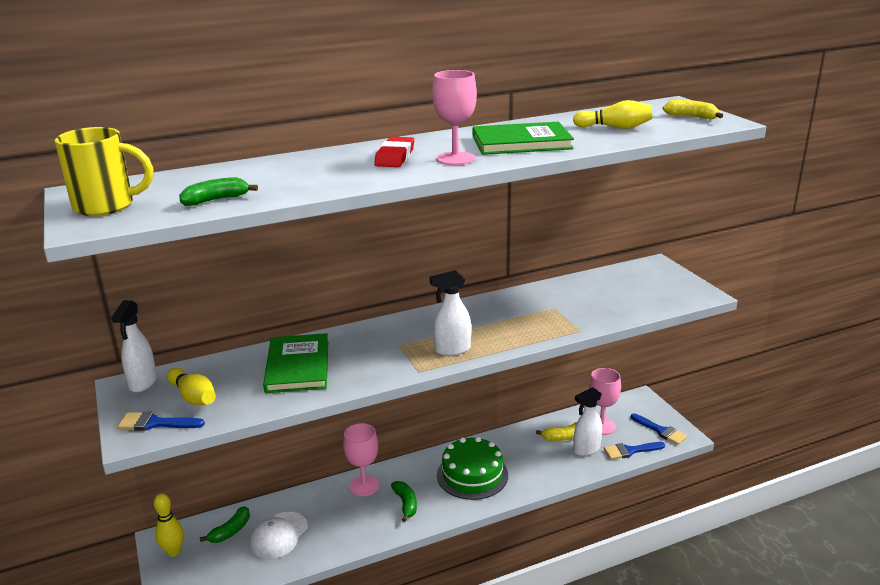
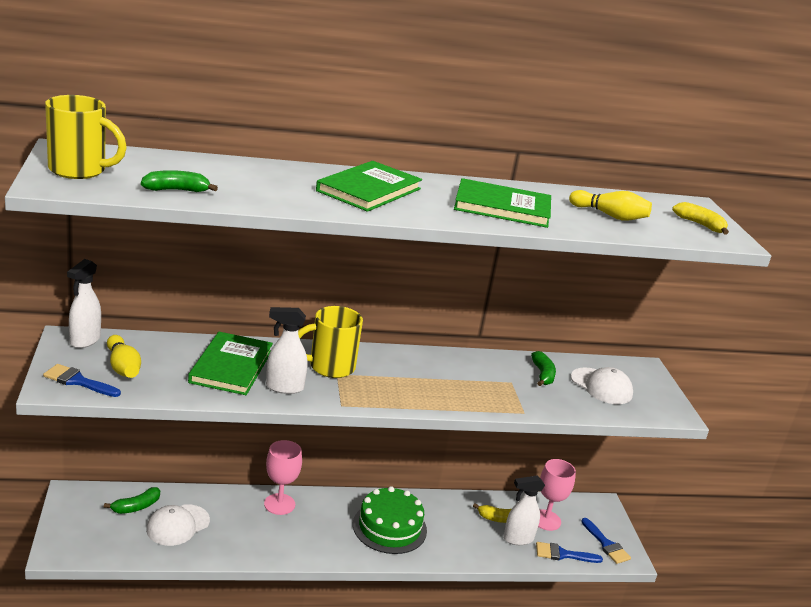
camera: 10 degrees right, 0 degrees up
(173, 551) = (77, 509): yellow bowling pin -> none
(389, 340) = (330, 367): none -> yellow mug
(395, 157) = (369, 190): red eraser -> green book
(405, 504) = (311, 534): green banana -> green banana (542, 375)
(452, 350) = (385, 394): white spray bottle -> white spray bottle (284, 387)
(455, 158) = (424, 207): pink goblet -> none
(630, 290) = (601, 386): none -> white cap

